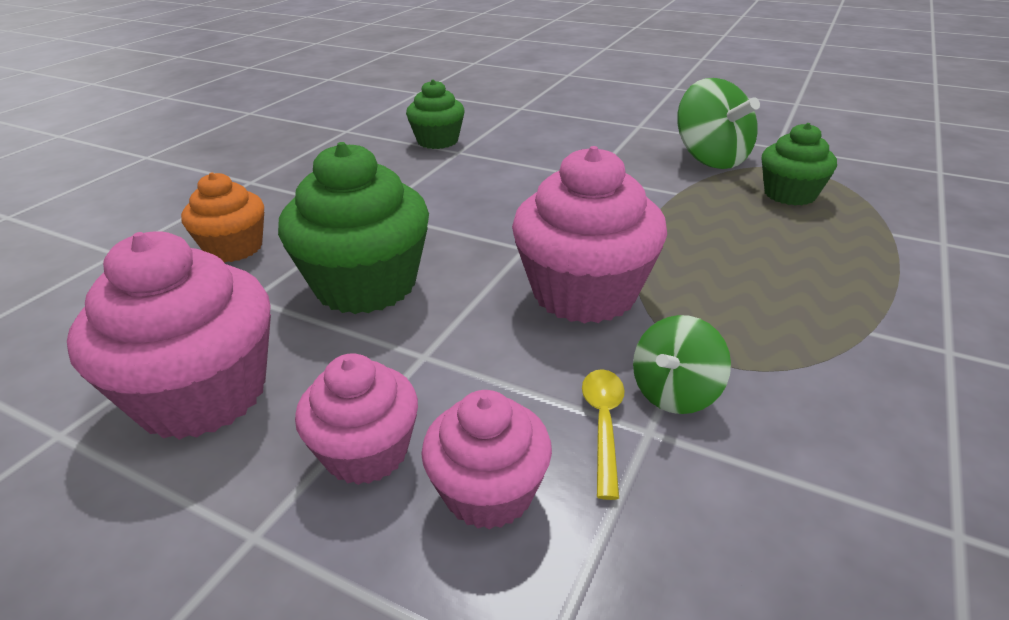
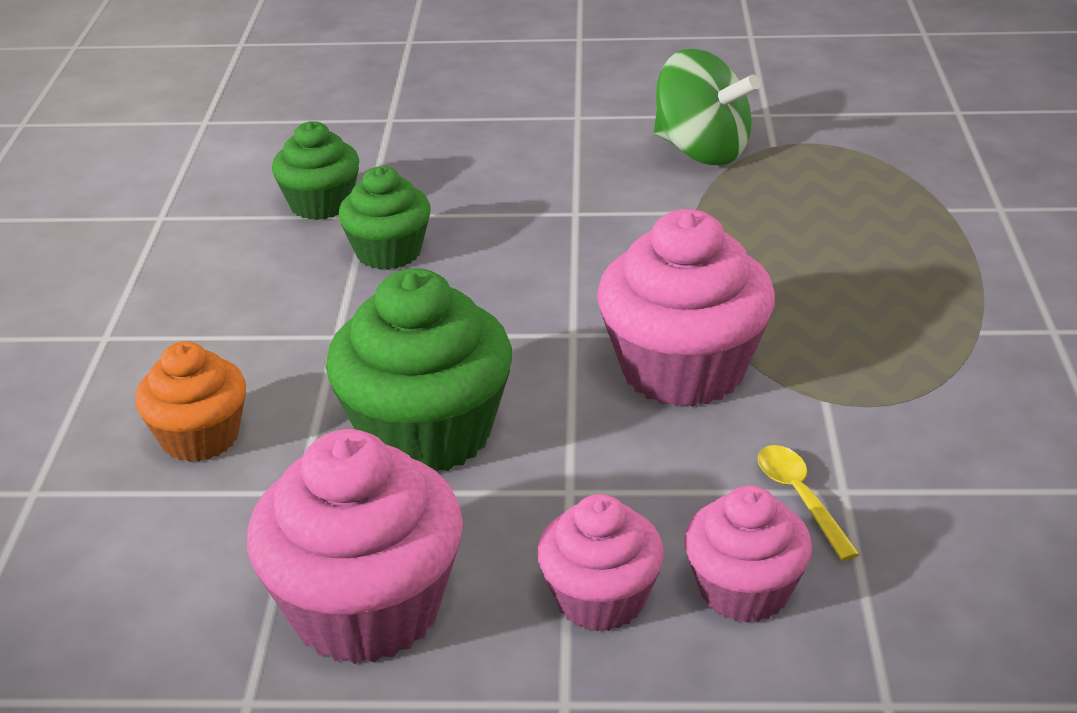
camera: 25 degrees left, 0 degrees up
(675, 393) = (844, 447): green spinning top -> none
(789, 194) = (819, 182): green cupcake -> green cupcake (389, 252)

